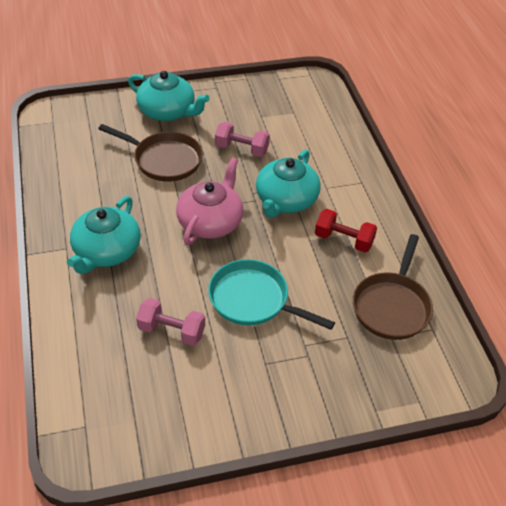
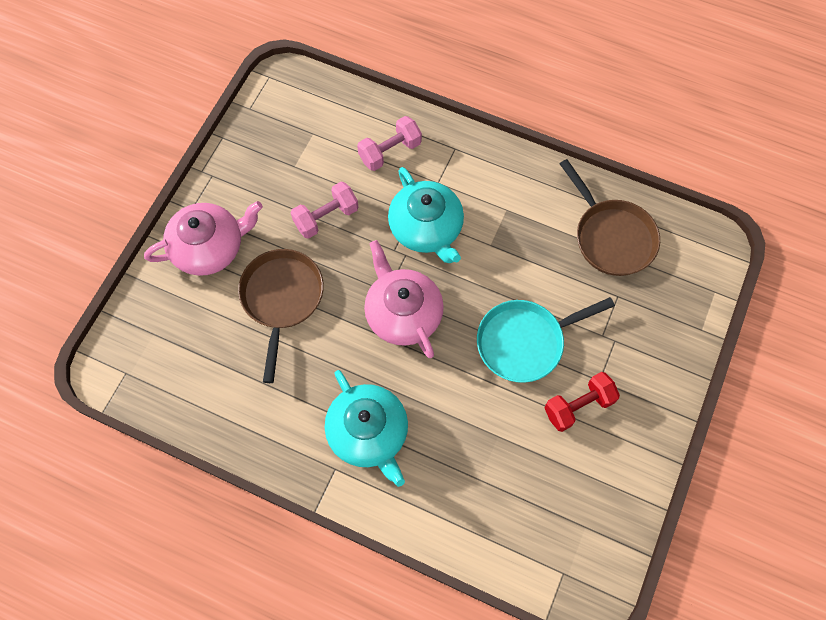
camera: 50 degrees left, 20 degrees up
(164, 160) = (282, 299): brown pan -> brown pan turned 60 degrees counterclockwise
(167, 111) = (209, 247): turquoise teapot -> pink teapot
(171, 331) = (510, 434): pink dumbbell -> pink dumbbell (390, 151)
(343, 240) = (512, 217): red dumbbell -> red dumbbell (578, 406)

